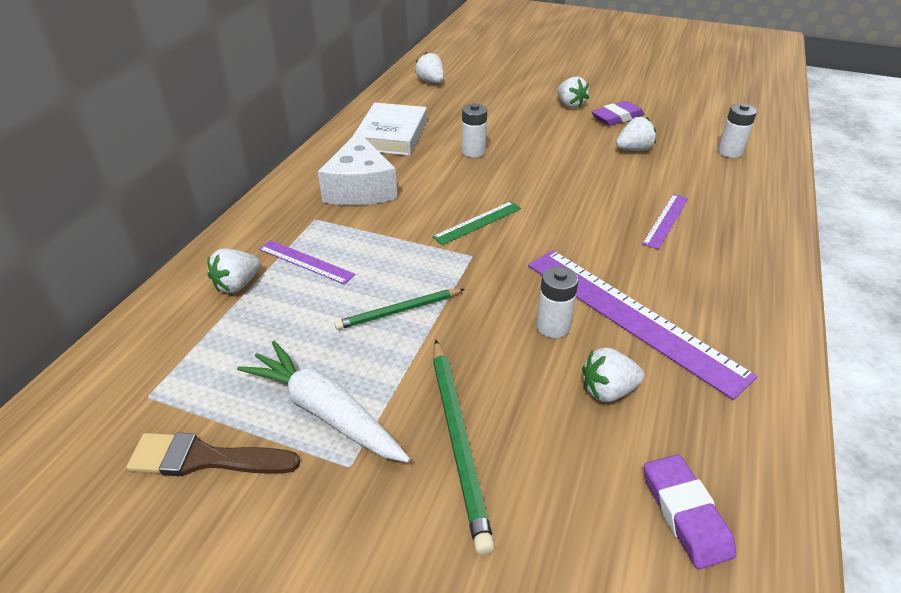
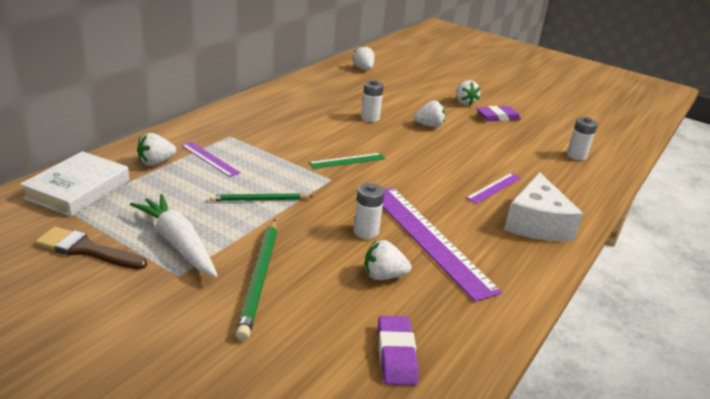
camera: 10 degrees right, 10 degrees down
(360, 188) = (272, 124): white cheese -> white cheese (537, 223)
(391, 135) = (314, 96): white book -> white book (78, 189)
(633, 149) = (497, 139): white strawberry -> white strawberry (429, 125)

